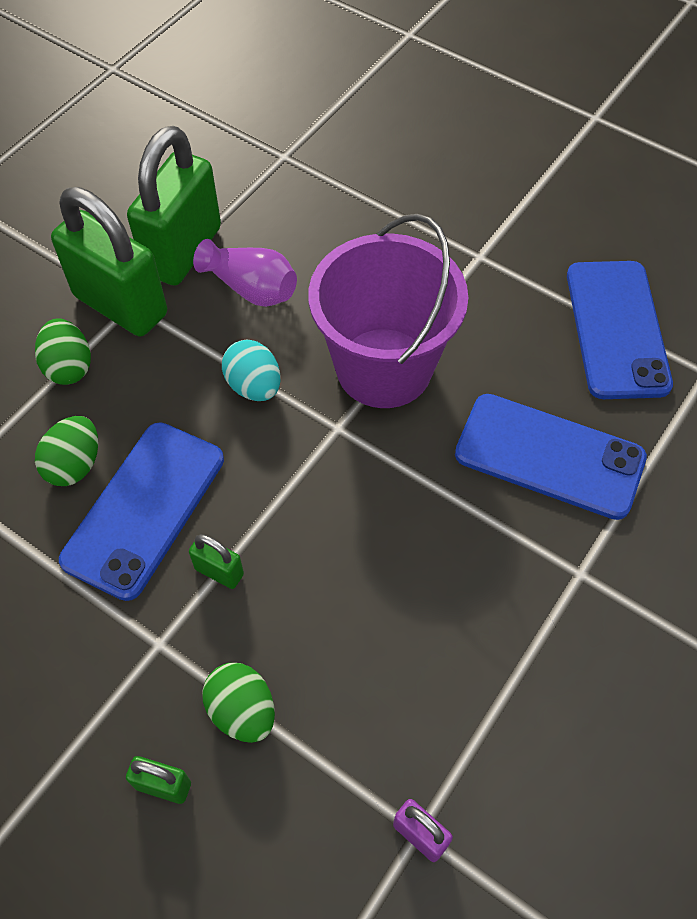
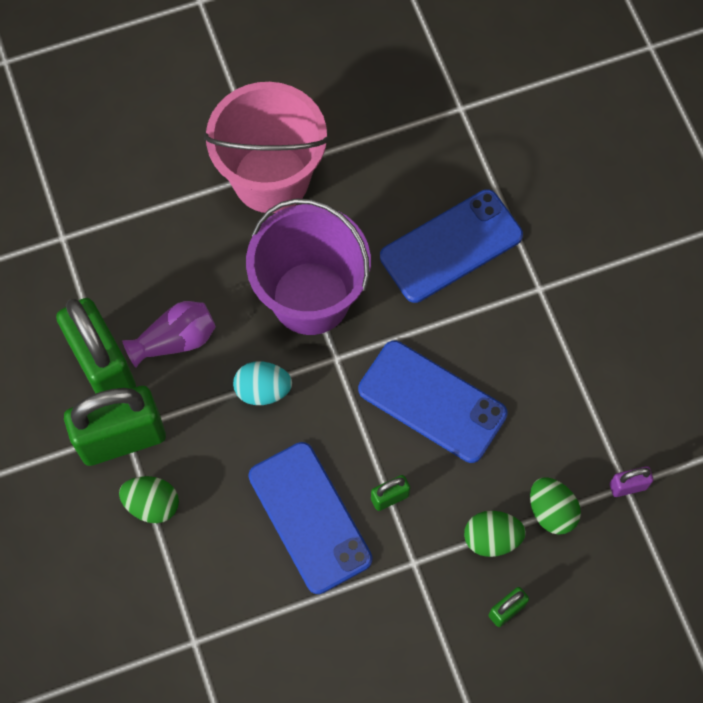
camera: 55 degrees left, 10 degrees up
(75, 465) = (241, 544): green egg -> green egg (551, 511)
(477, 264) = (271, 178): none -> pink bucket
(617, 329) = (389, 133): blue phone -> blue phone (432, 401)

